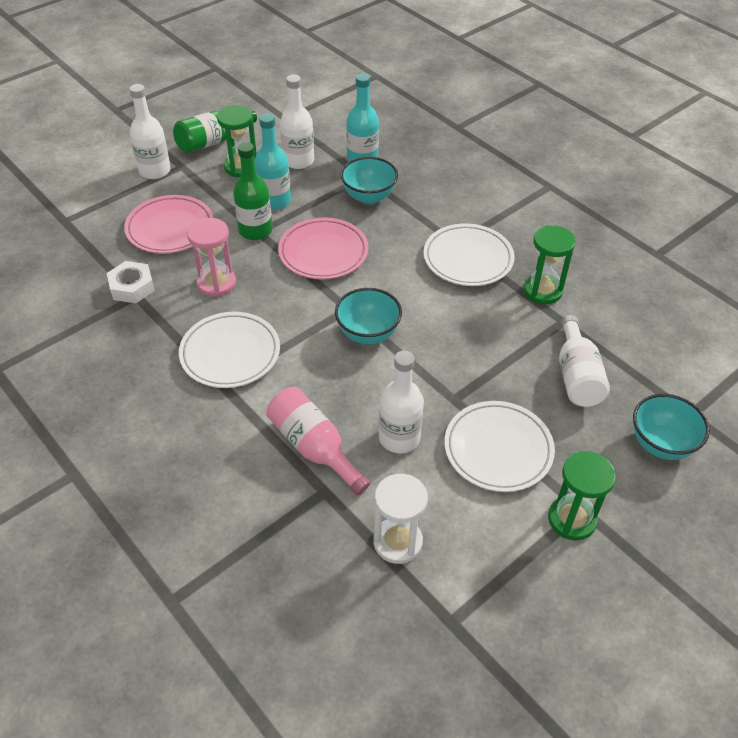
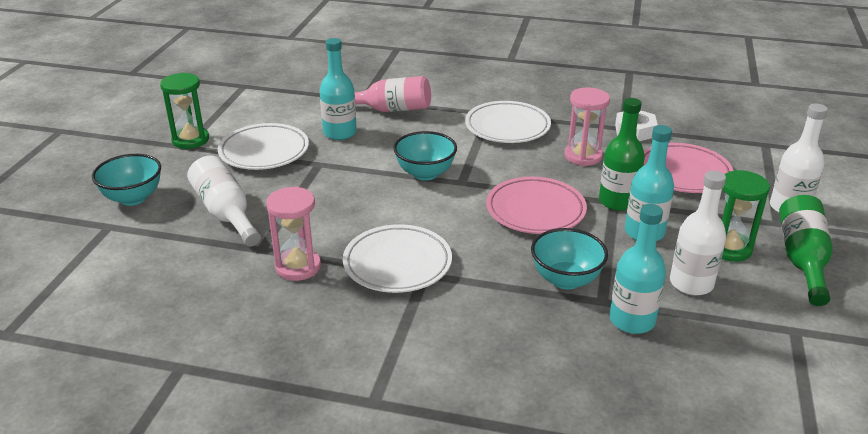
camera: 145 degrees right, 15 degrees down
(397, 542) = (298, 97): white hourglass -> none
(399, 438) = (340, 133): white bottle -> turquoise bottle
(542, 291) = (298, 267): green hourglass -> pink hourglass

